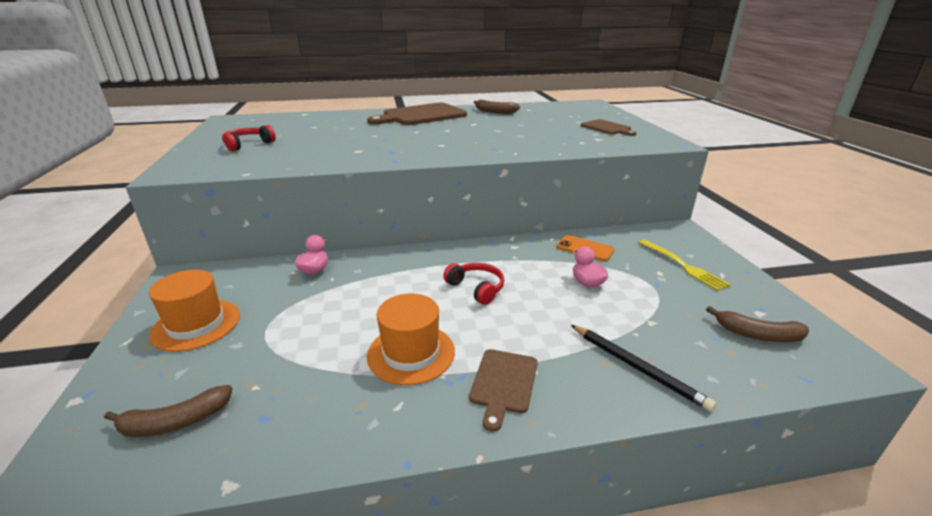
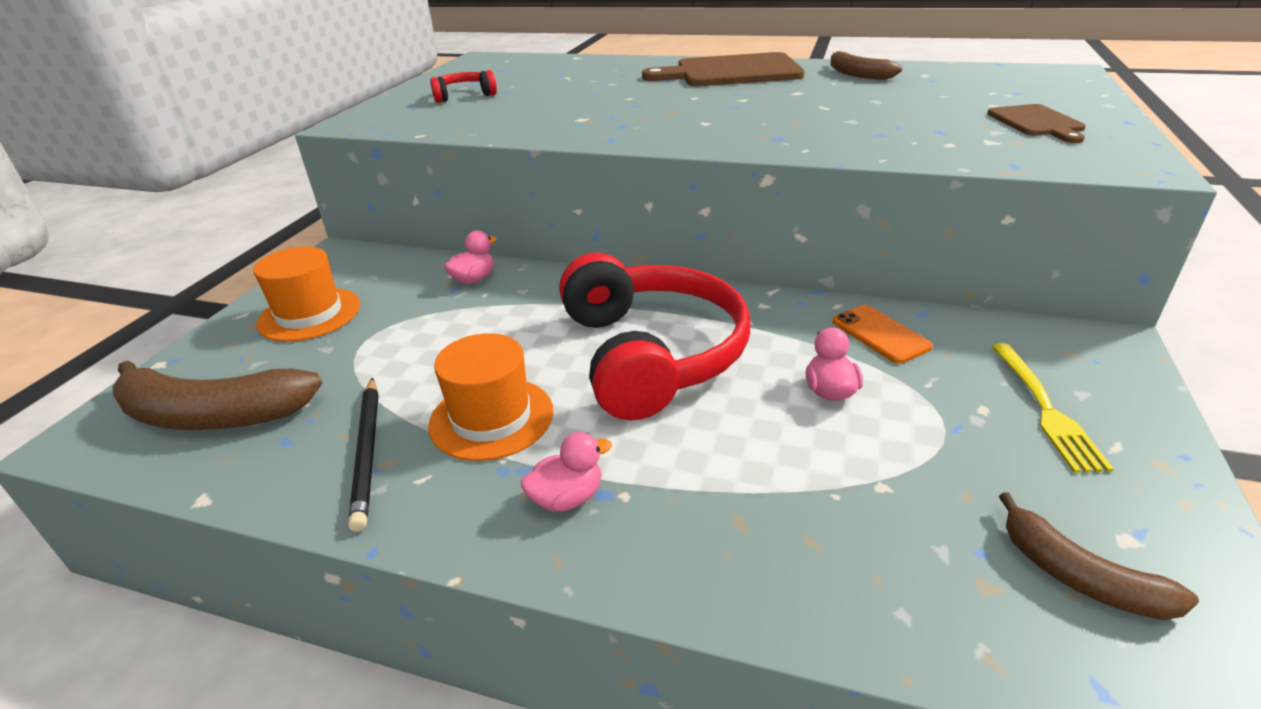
camera: 30 degrees right, 5 degrees up
(175, 422) = (212, 415): brown banana -> brown banana, size x1.73
(476, 288) = (650, 354): red headphones -> red headphones, size x2.27
(503, 383) = (567, 498): brown cutting board -> pink duck
(637, 367) = (785, 547): black pencil -> black pencil (368, 452)

